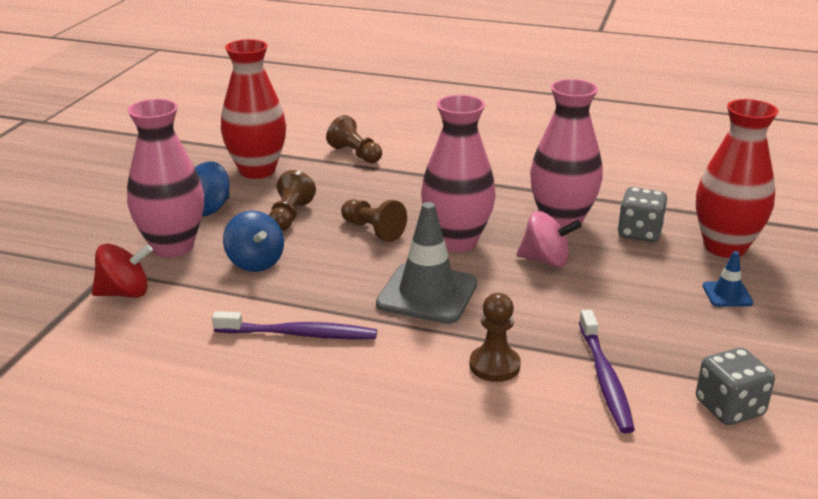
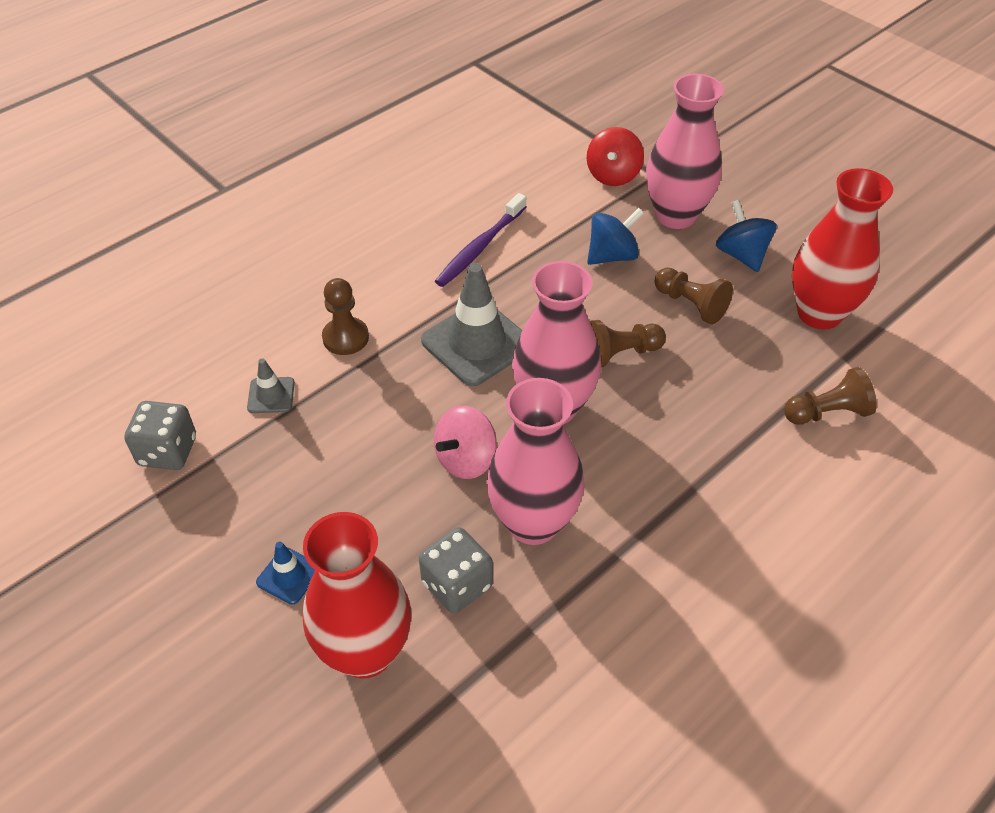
camera: 120 degrees right, 20 degrees up
(255, 262) = (612, 256): blue spinning top -> blue spinning top turned 150 degrees clockwise
(604, 378) = (271, 395): purple toothbrush -> grey traffic cone

